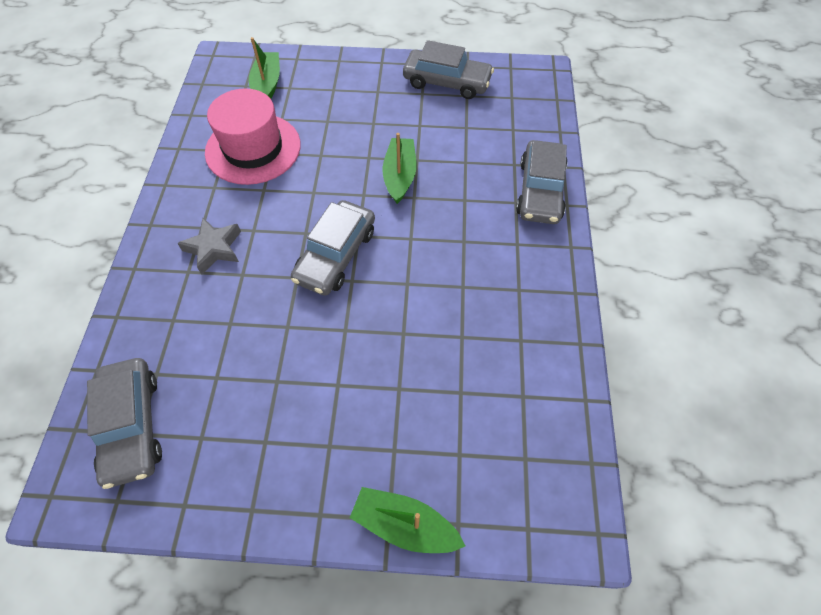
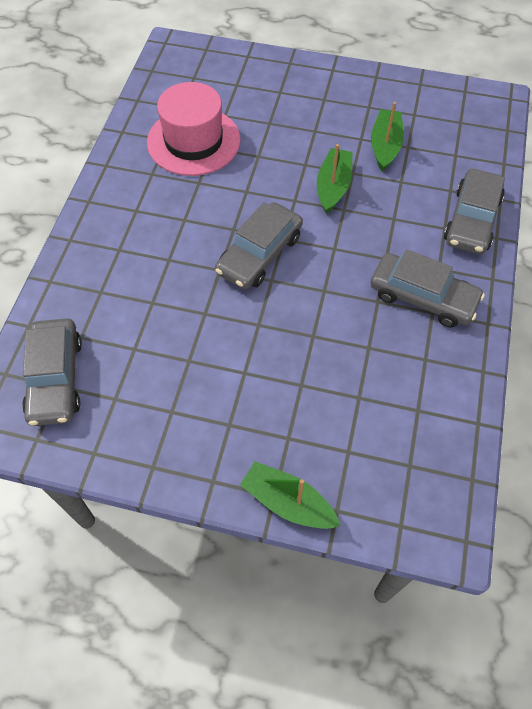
camera: 10 degrees right, 0 degrees up
(214, 248) = (145, 231): grey star -> none
(267, 85) = (215, 79): green boat -> green boat (385, 146)
(446, 82) = (396, 98): grey car -> grey car (423, 297)

